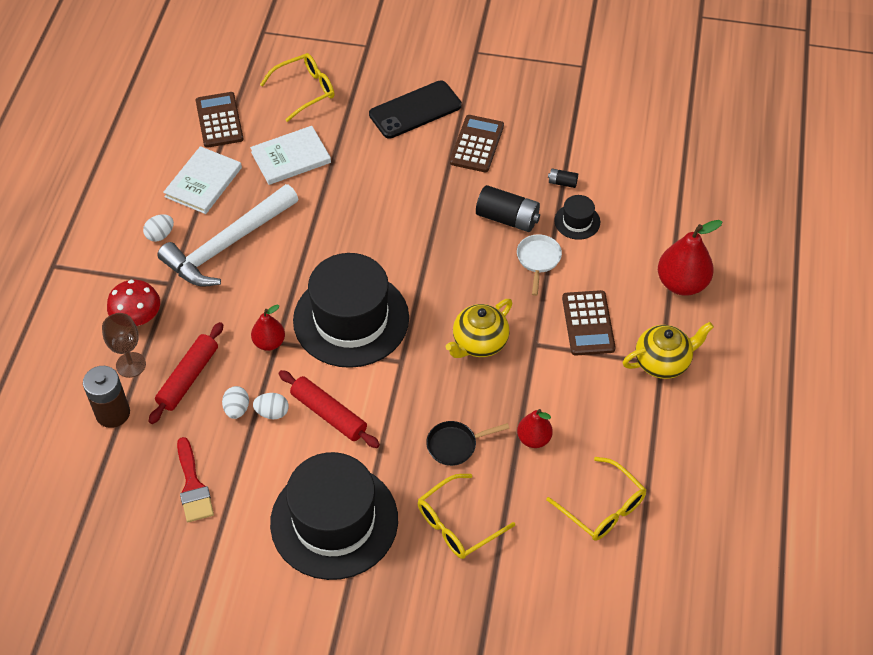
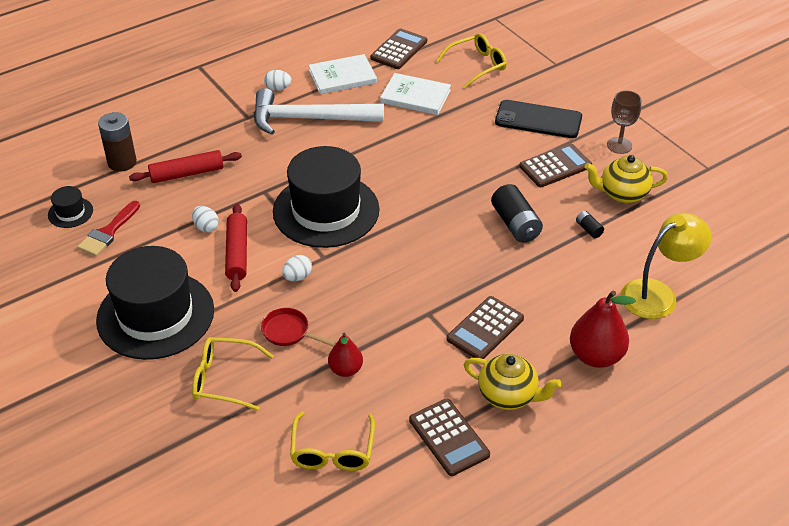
camera: 45 degrees right, 10 degrees down
(131, 365) = (166, 144): brown goblet -> brown goblet (619, 145)
(137, 317) = (204, 123): red mushroom -> none
(237, 409) = (189, 210): white egg -> white egg (297, 277)
(269, 342) = (258, 188): red pear -> none
(305, 90) = (477, 65): yellow glasses -> yellow glasses turned 45 degrees counterclockwise
(455, 445) = (289, 332): black pan -> red pan
(479, 343) = (390, 284): yellow teapot -> yellow teapot (622, 194)
(538, 260) = (503, 264): white pan -> none
(577, 221) = (566, 260): black hat -> black hat (70, 212)
(663, 428) = (448, 437): none -> brown calculator
(665, 201) = (658, 294): none -> yellow lamp

